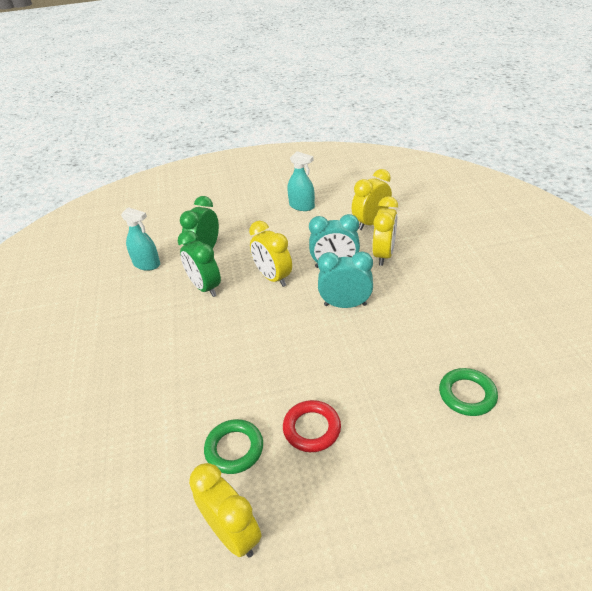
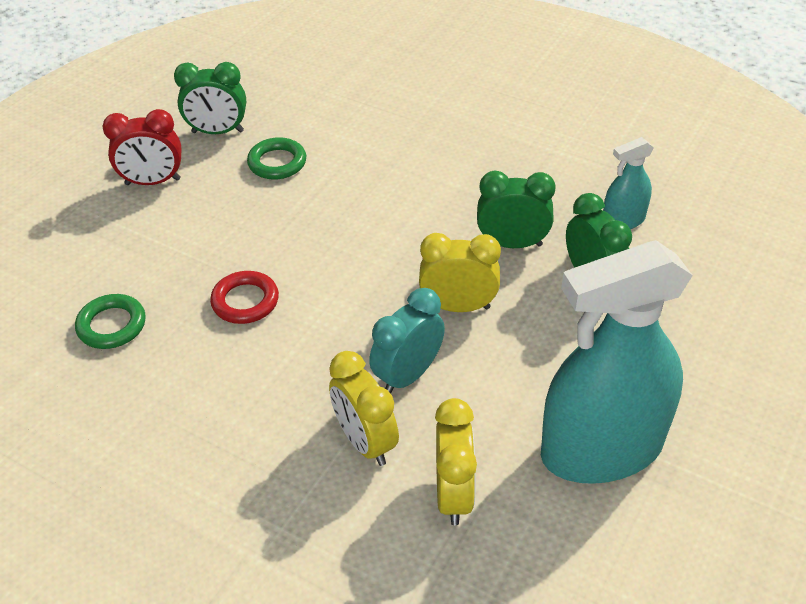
camera: 130 degrees right, 5 degrees up
(233, 534) = (217, 132): yellow clock -> green clock
(302, 206) = (601, 449): turquoise spray bottle -> turquoise spray bottle, size x2.22
(312, 428) = (231, 211): red ring -> red ring (245, 301)
(340, 515) = (153, 182): none -> red clock
(345, 305) = (331, 333): turquoise clock -> none

